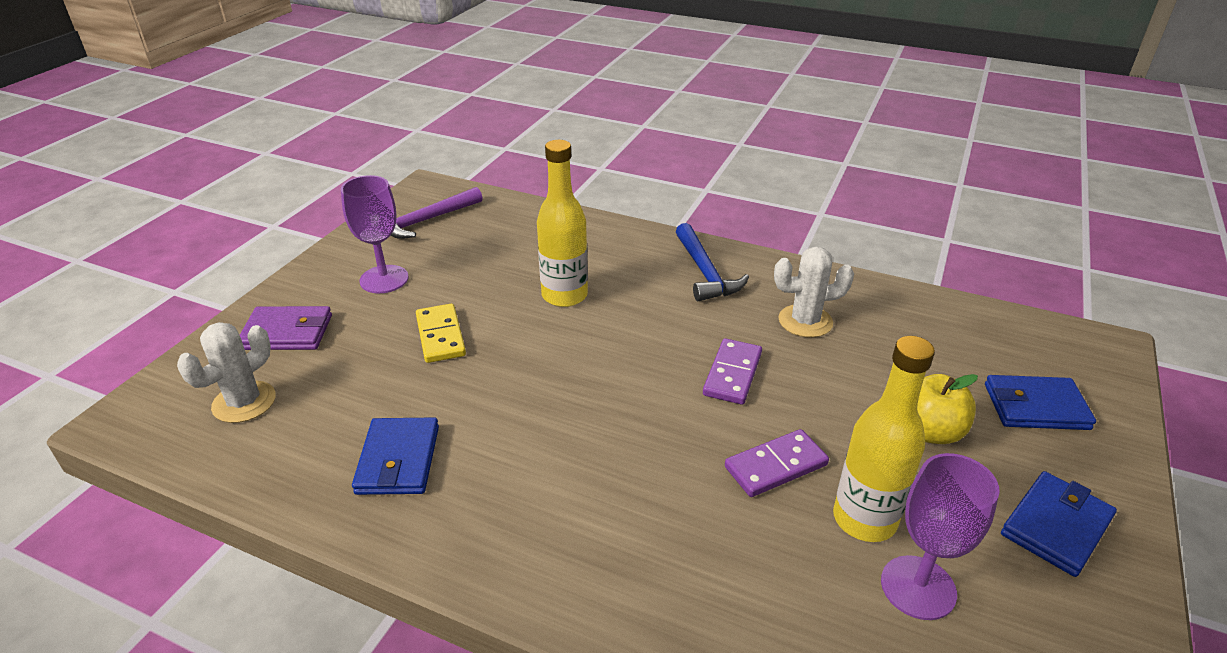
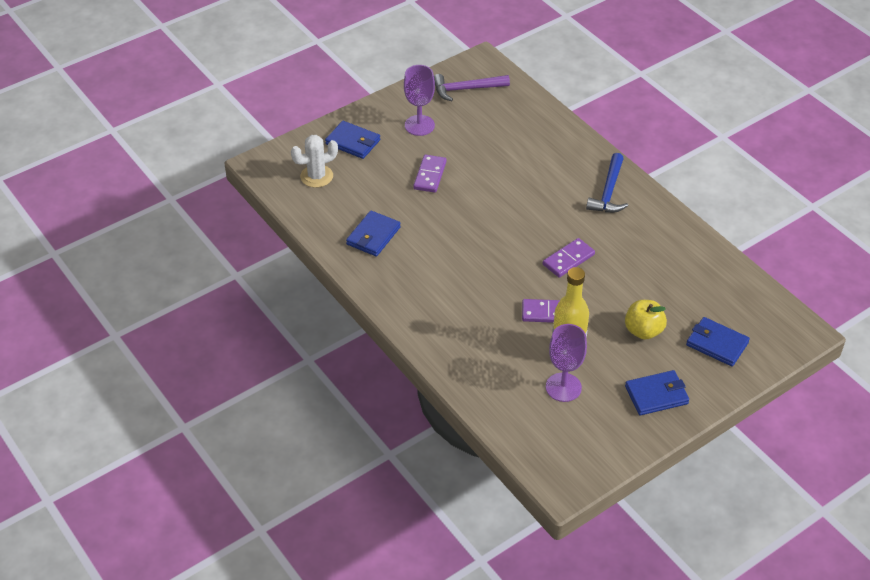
camera: 30 degrees right, 10 degrees up
(287, 332) = (353, 142): purple wallet -> blue wallet
(440, 336) = (430, 175): yellow domino -> purple domino
(564, 295) = (513, 175): yellow bottle -> none
(805, 321) = (639, 246): white cactus -> none

